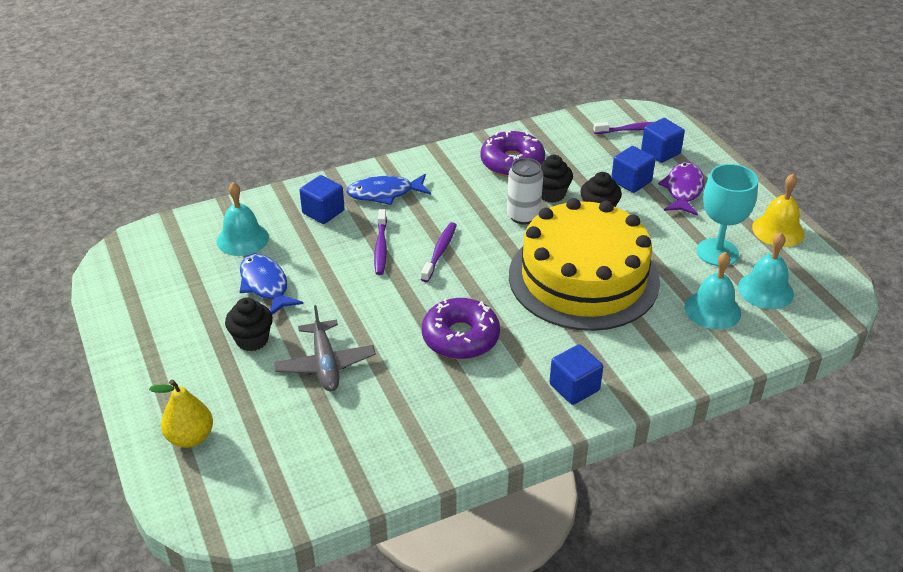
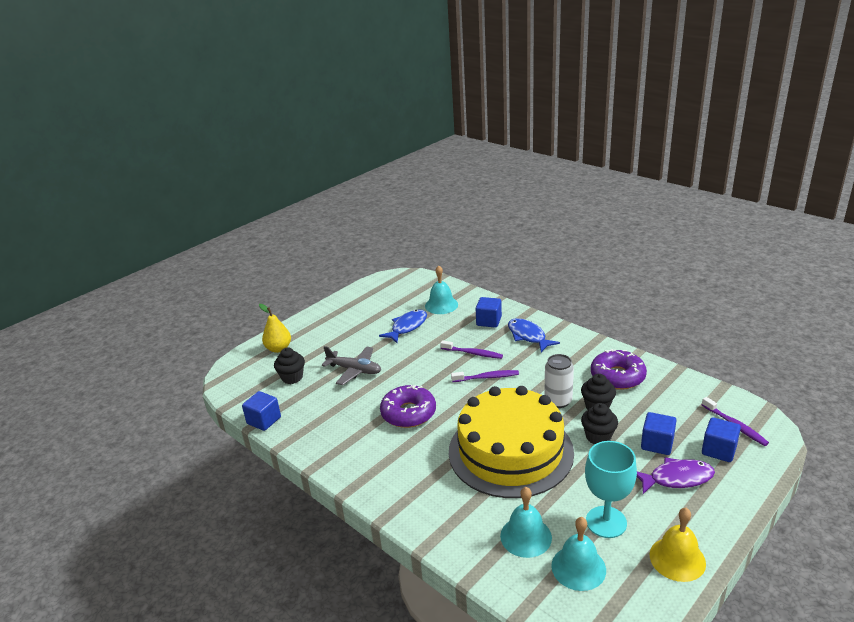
camera: 70 degrees right, 10 degrees down
(252, 340) = (360, 339): black cupcake -> black cupcake (292, 377)
(325, 364) = (354, 370): grey plane -> grey plane turned 120 degrees counterclockwise
(381, 247) = (472, 353): purple toothbrush -> purple toothbrush turned 135 degrees counterclockwise
(574, 387) = (390, 480): blue cube -> blue cube (264, 420)

